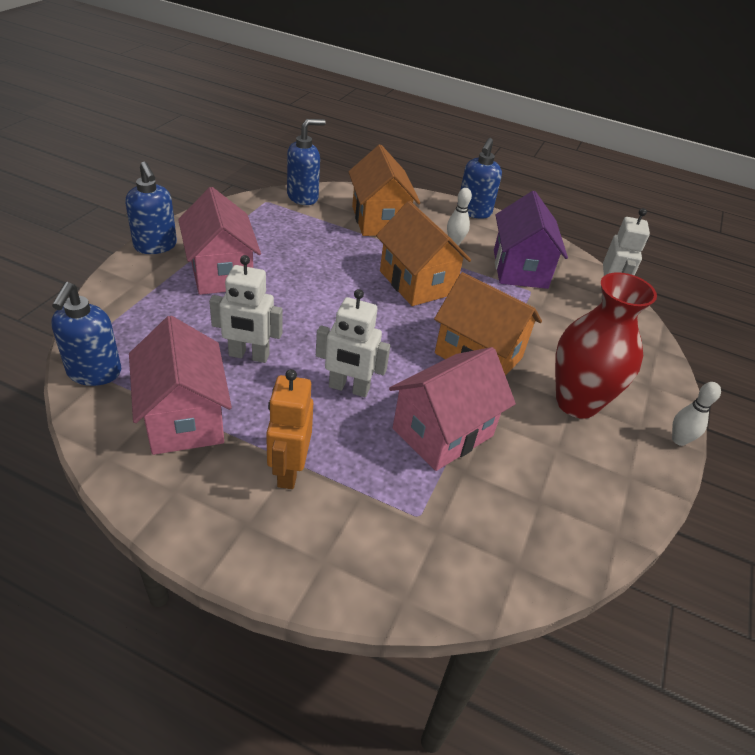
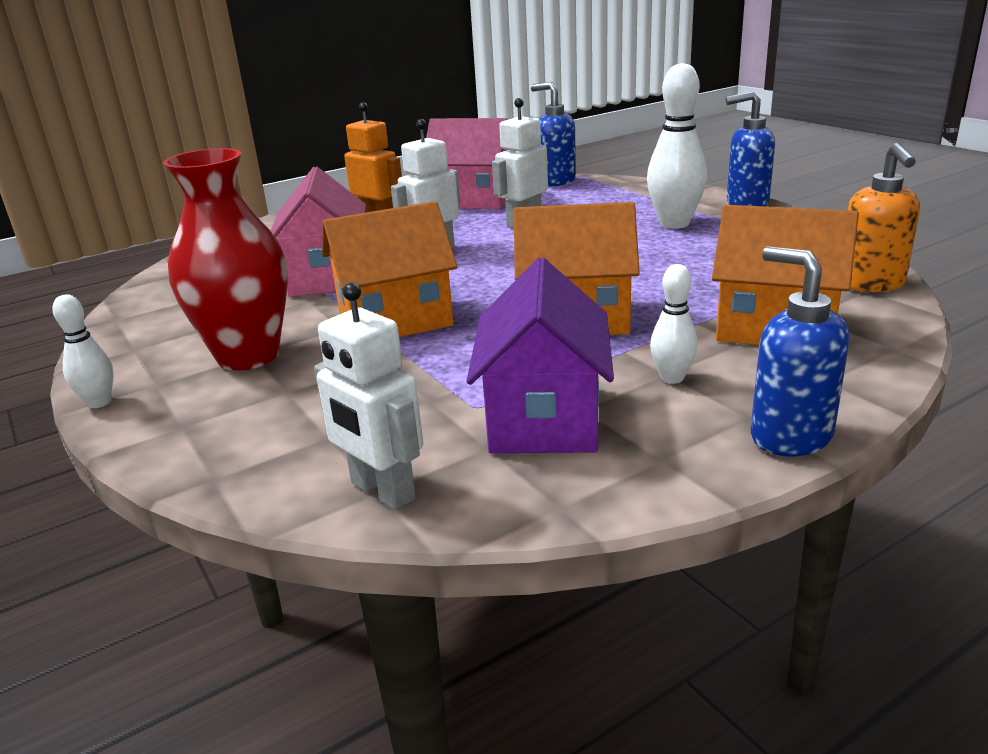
camera: 130 degrees right, 15 degrees down
(221, 272) = (674, 224): pink house -> white bowling pin
(303, 197) = (870, 284): blue soap dispenser -> orange soap dispenser
(520, 269) = (544, 418): purple house -> purple house turned 60 degrees clockwise

